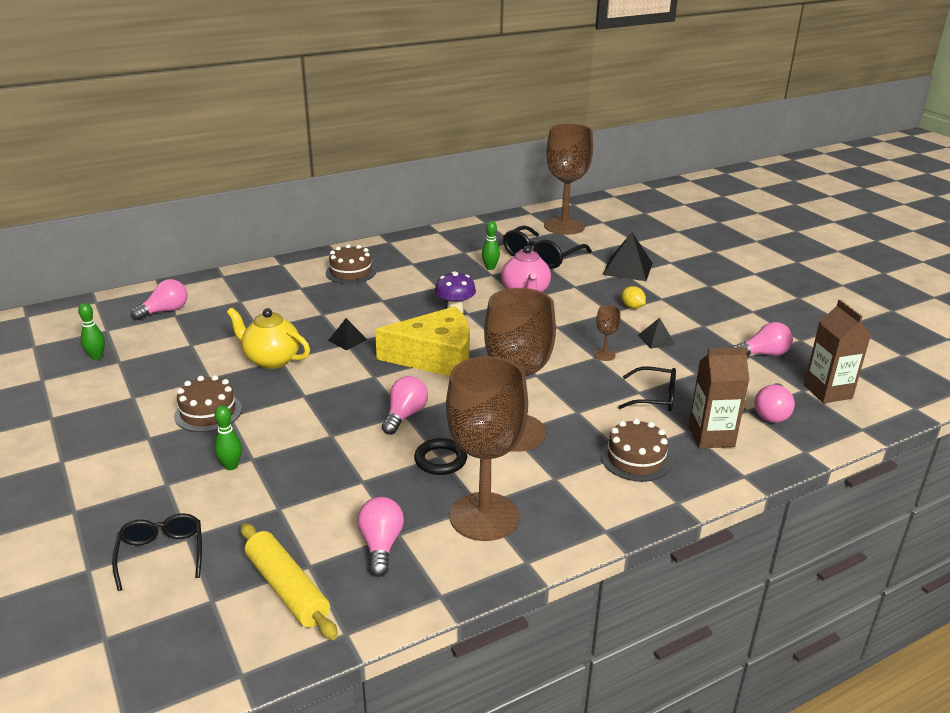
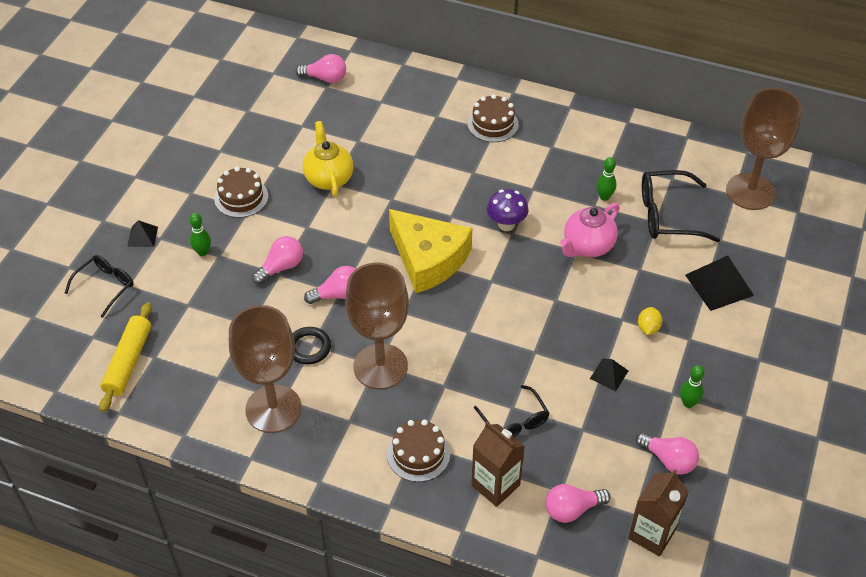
camera: 50 degrees right, 20 degrees up
(96, 357) = (240, 96): green bowling pin -> green bowling pin (688, 403)
(347, 340) = (396, 196): black pyramid -> black pyramid (142, 236)
(381, 545) = (200, 377): pink light bulb -> pink light bulb (281, 267)
(604, 355) = (544, 355): brown goblet -> none

